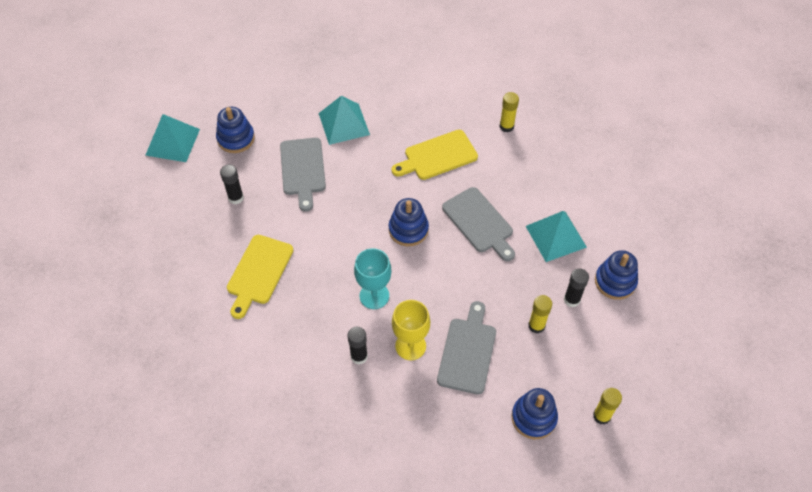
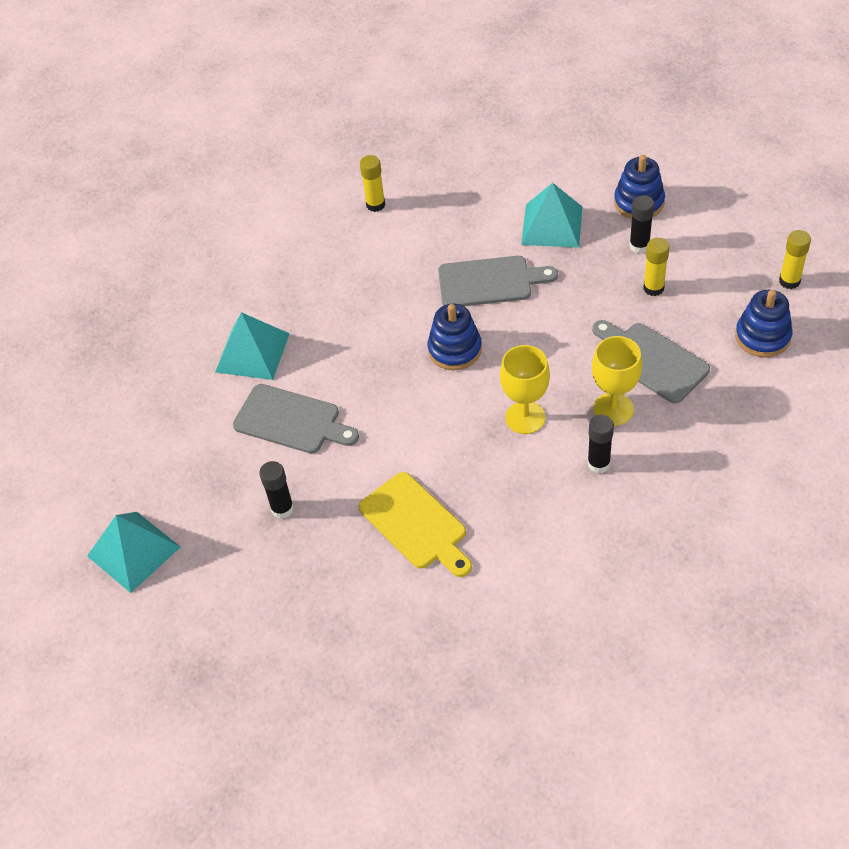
camera: 55 degrees left, 5 degrees down
(236, 138) = (185, 475): blue stacking toy -> none
(374, 296) = (525, 417): turquoise goblet -> yellow goblet
(437, 156) = (370, 282): yellow cutting board -> none

